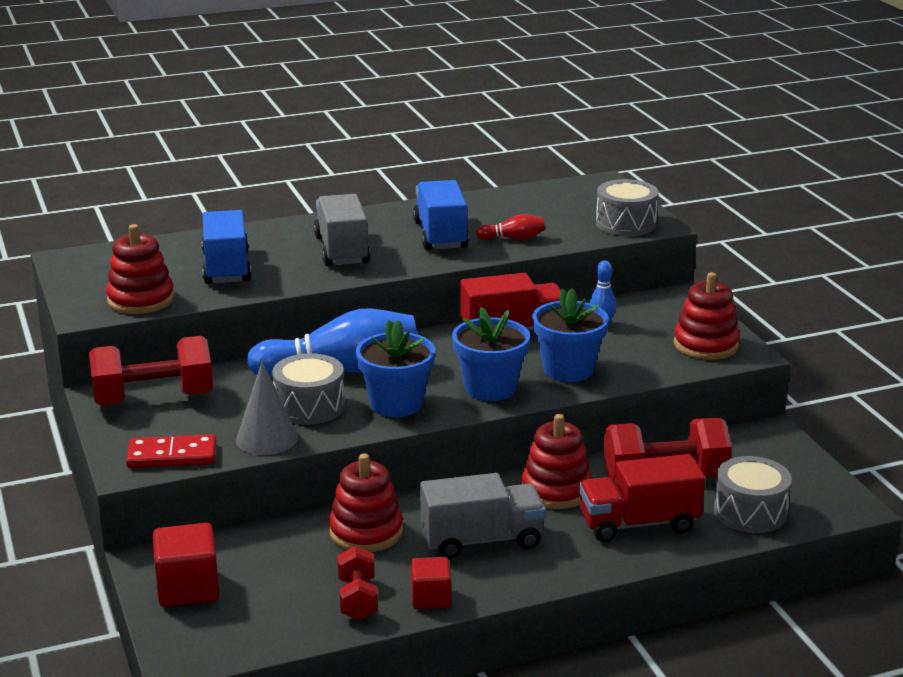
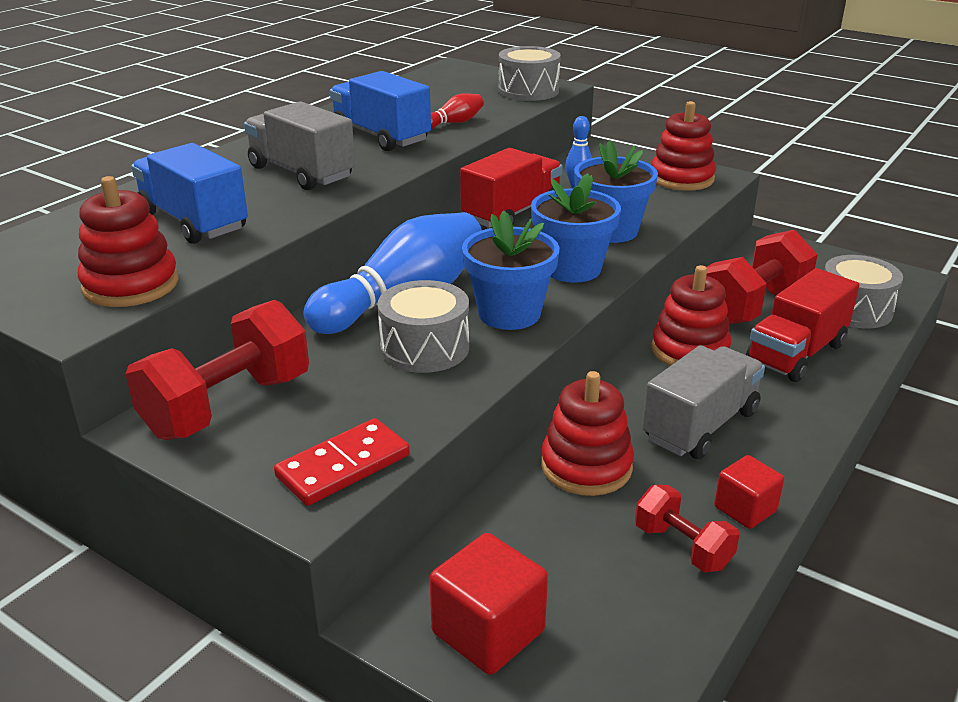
camera: 35 degrees left, 5 degrees up
(267, 438) = (428, 400): grey cone -> none

